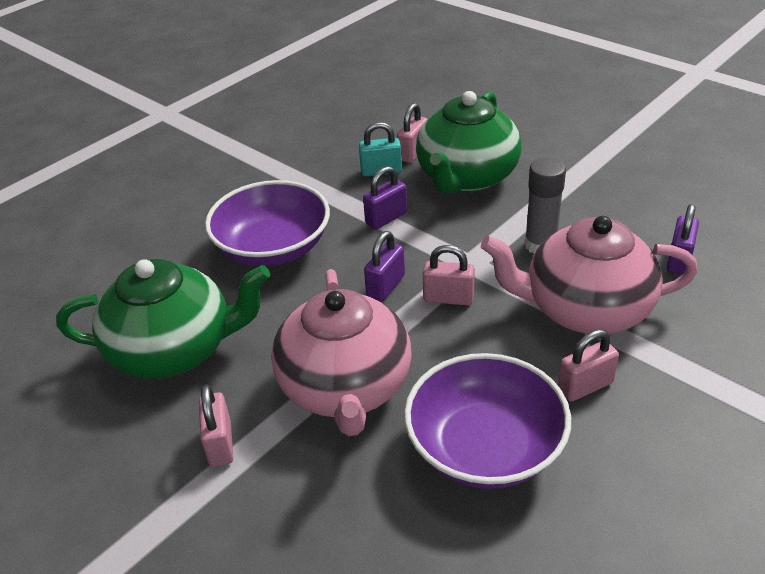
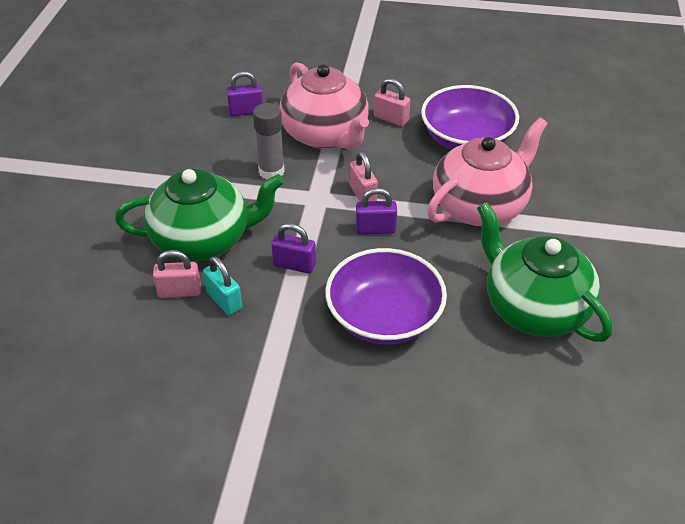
camera: 125 degrees left, 5 degrees up
(220, 444) = (571, 238): pink padlock -> none

